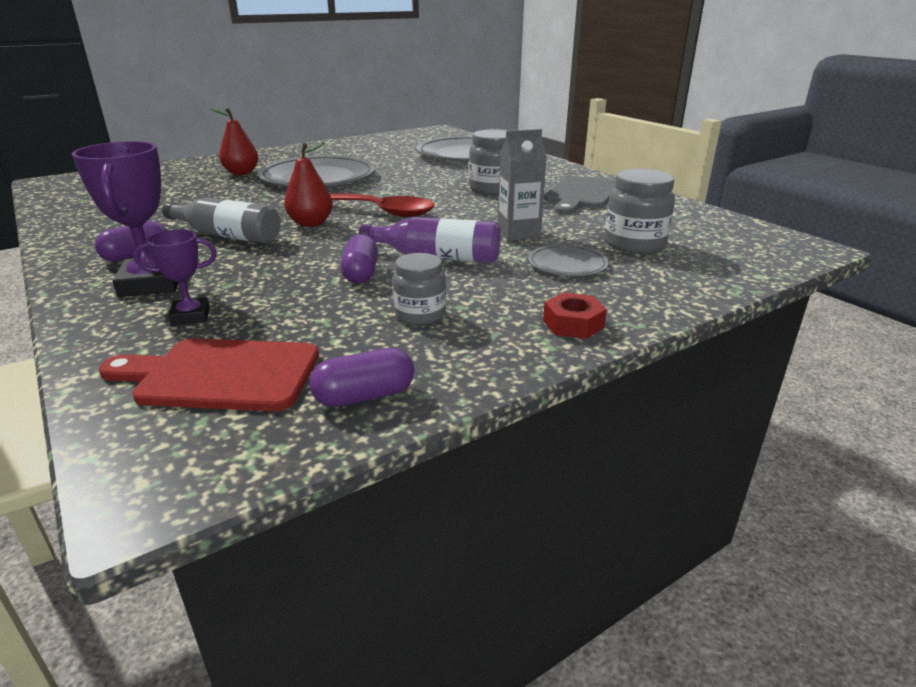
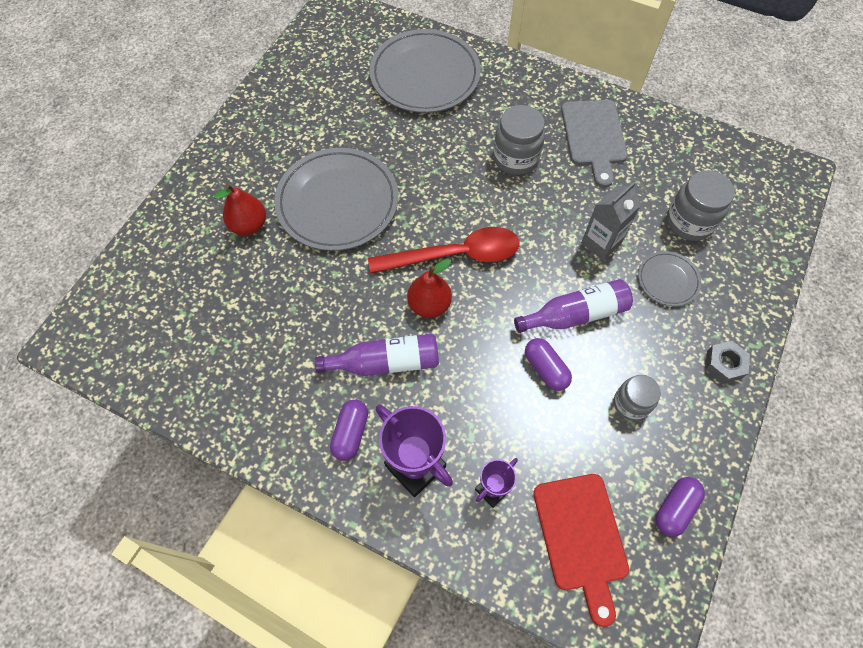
camera: 30 degrees left, 35 degrees up
(221, 375) = (581, 537): red cutting board -> red cutting board turned 75 degrees counterclockwise
(227, 236) = (385, 362): grey bottle -> purple bottle
(573, 324) = (724, 364): red nut -> grey nut

